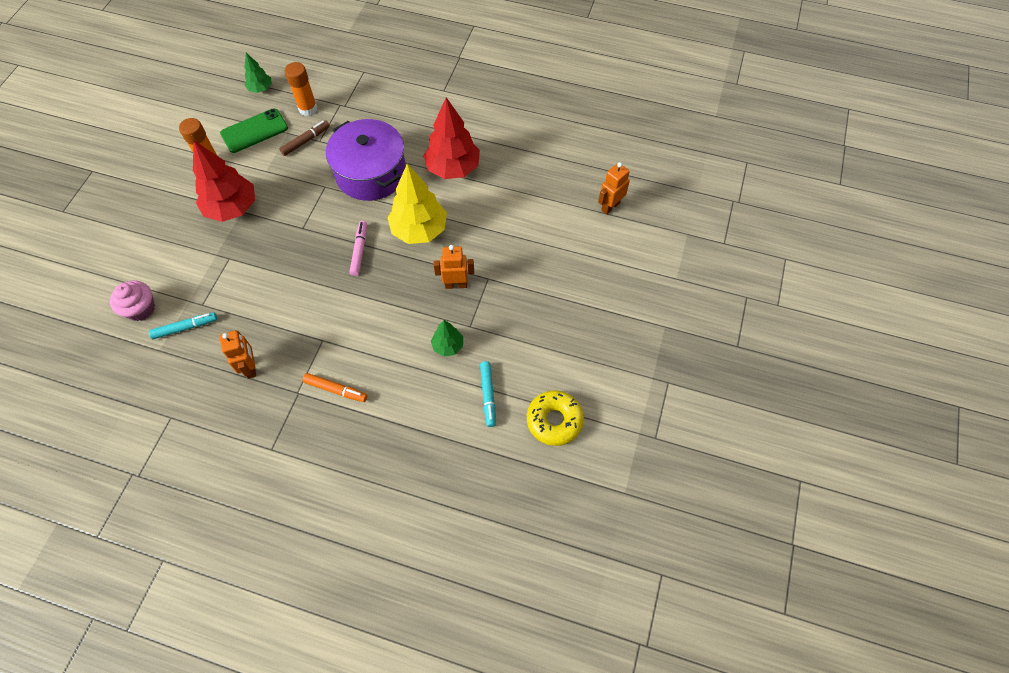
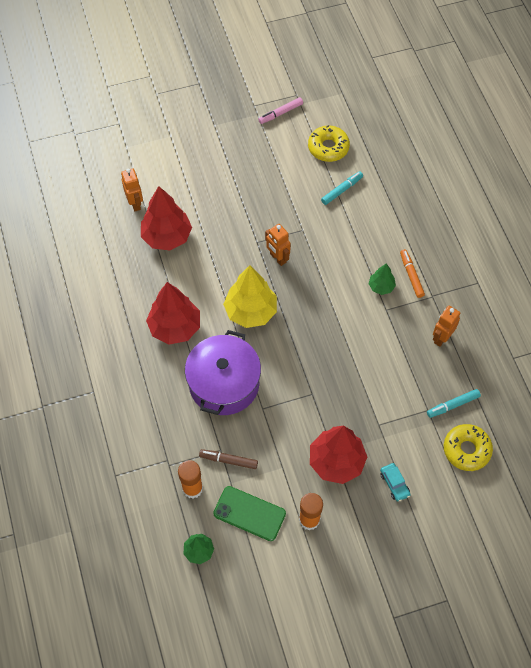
camera: 125 degrees left, 0 degrees up
(141, 309) = (466, 450): pink cupcake -> yellow donut
(174, 236) = (394, 484): none -> turquoise car
(185, 328) = (453, 405): turquoise marker -> turquoise marker turned 60 degrees counterclockwise
(359, 250) = (300, 339): pink marker -> pink marker (280, 113)
(448, 346) = (327, 233): green tree -> green tree (381, 287)
(552, 211) = (167, 237): none -> red tree
(610, 206) = (135, 203): orange robot -> orange robot turned 120 degrees counterclockwise

